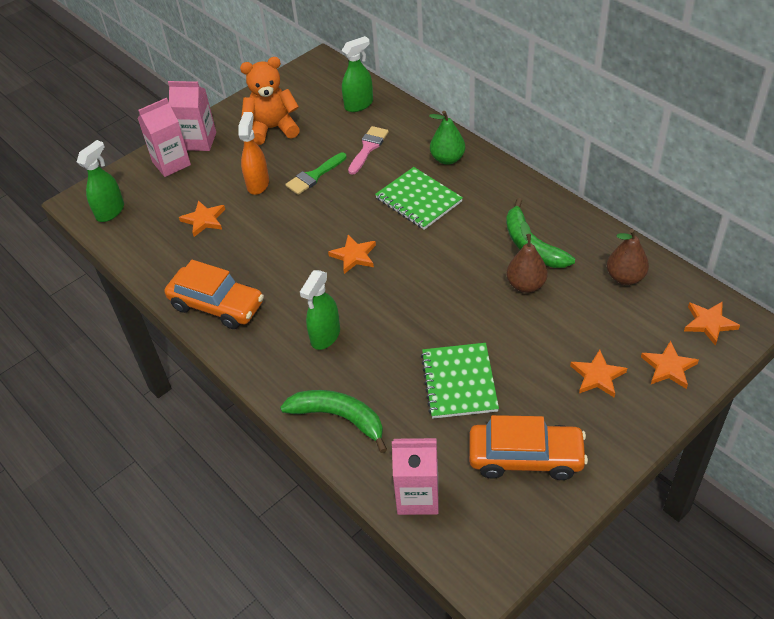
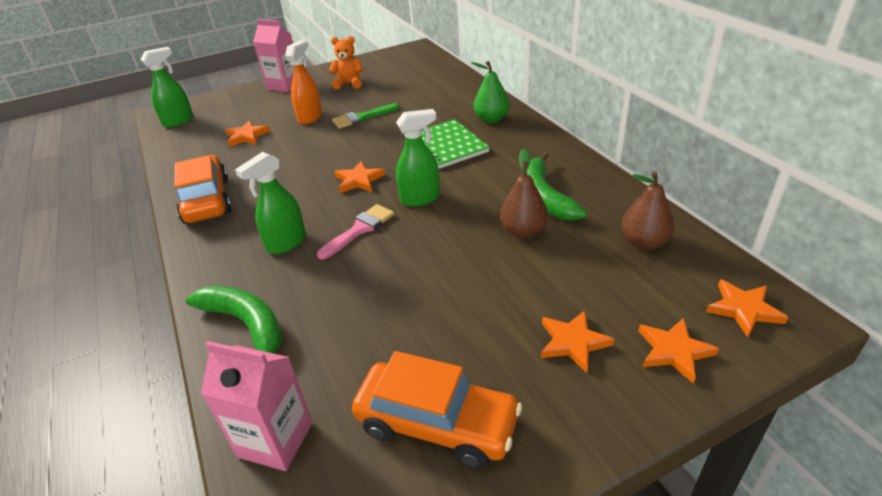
camera: 15 degrees right, 10 degrees down
(171, 163) = (251, 96): pink carton -> none
(217, 305) = (207, 200): orange car -> orange car turned 150 degrees counterclockwise
(273, 128) = (349, 83): orange teddy bear -> orange teddy bear, size x0.66
(359, 104) = (432, 76): green spray bottle -> green spray bottle (420, 198)
(368, 148) = (422, 104): pink brush -> pink brush (360, 229)
(459, 382) = (399, 314): green notebook -> none

